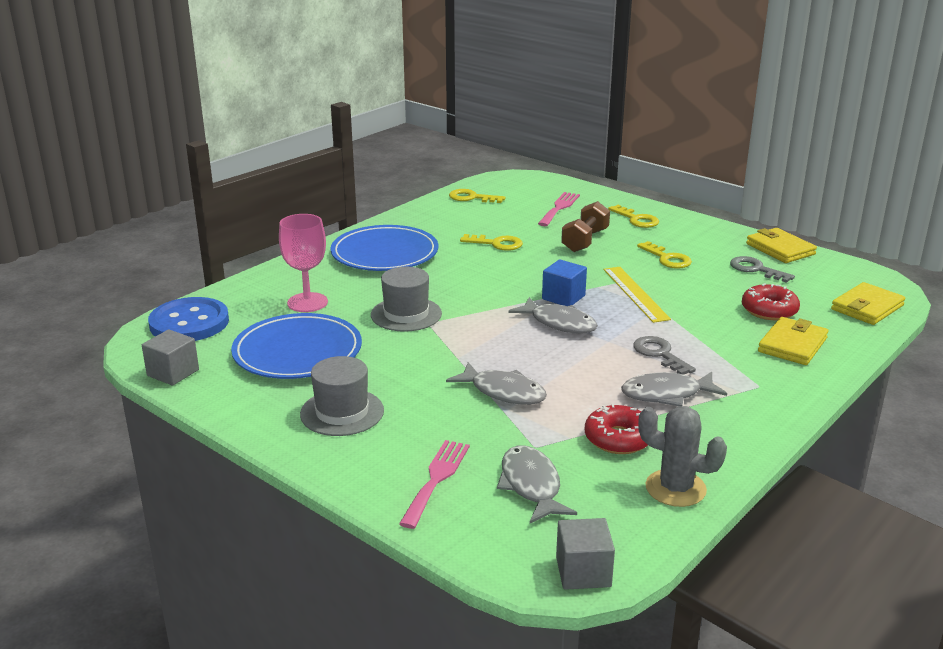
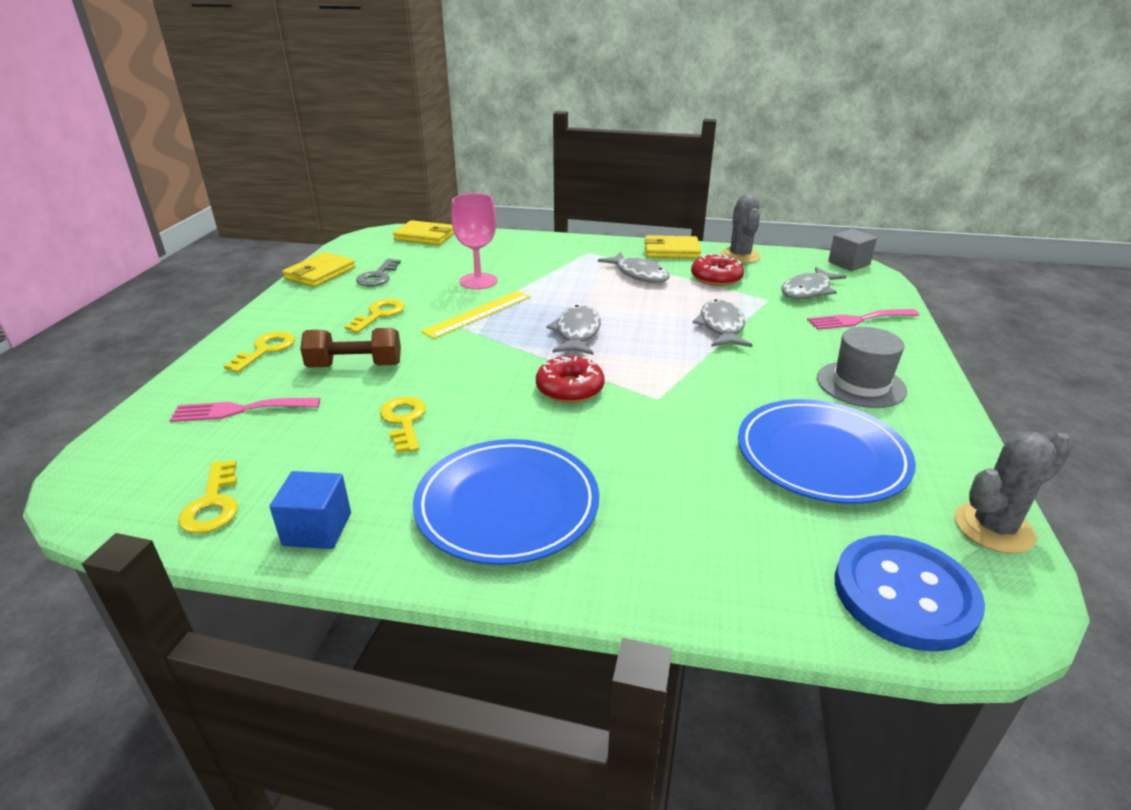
camera: 120 degrees left, 5 degrees up
(173, 373) = (993, 528): grey cube -> grey cactus
(307, 302) = (718, 506): pink goblet -> pink goblet (478, 281)
(406, 314) = (657, 418): grey hat -> none
(563, 297) = (520, 343): blue cube -> blue cube (317, 529)
(659, 354) = (583, 286): grey key -> none
(769, 310) = (461, 263): red donut -> red donut (570, 388)
(792, 345) = (514, 250): yellow wallet -> yellow wallet (671, 251)

